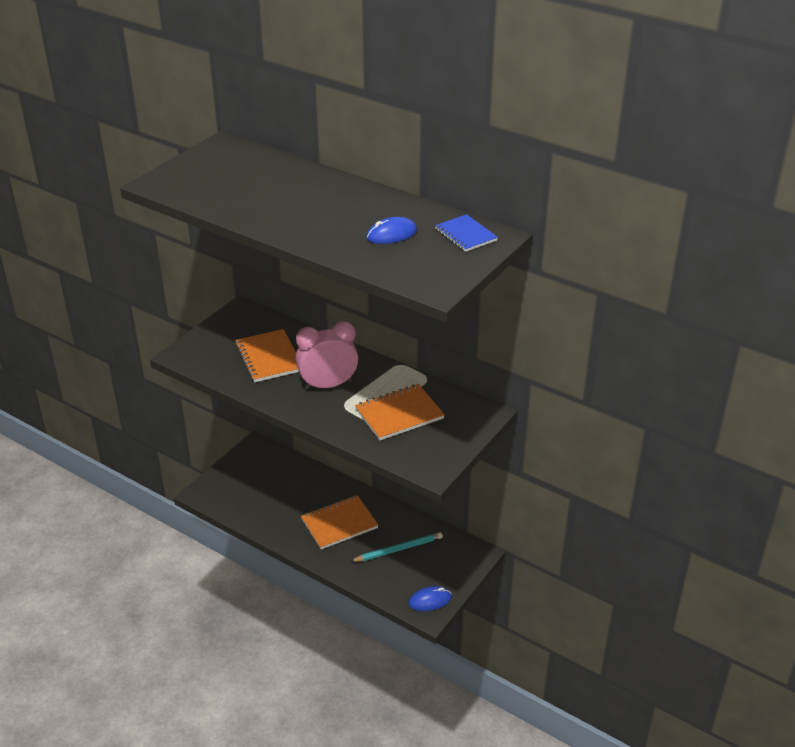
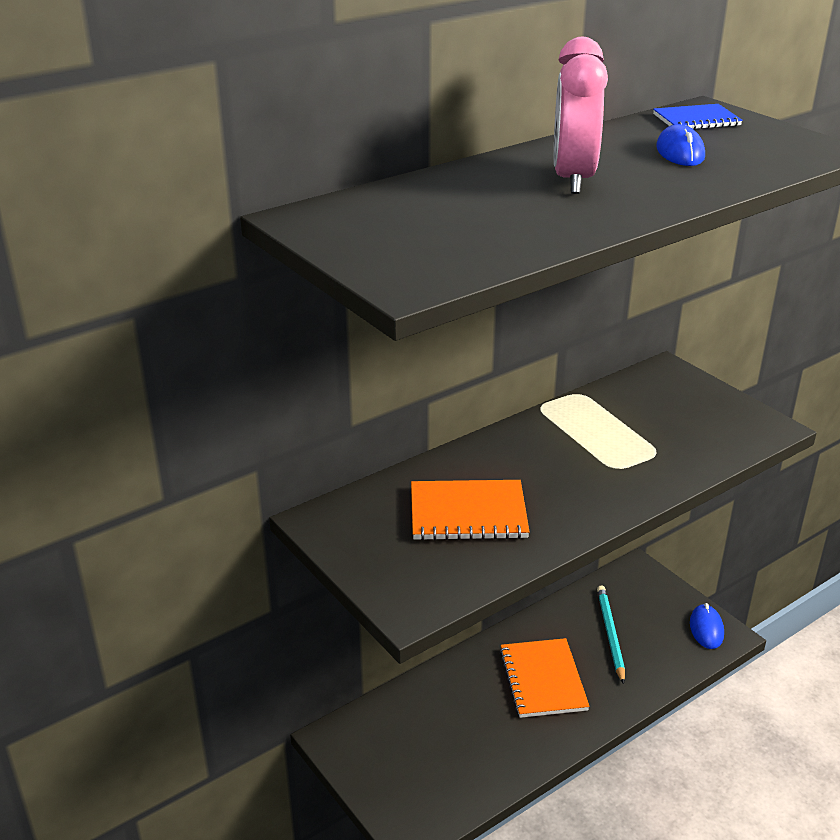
camera: 70 degrees left, 5 degrees down
(328, 385) = (562, 472): pink clock -> pink clock (573, 180)
(399, 414) = (650, 428): orange notebook -> none

